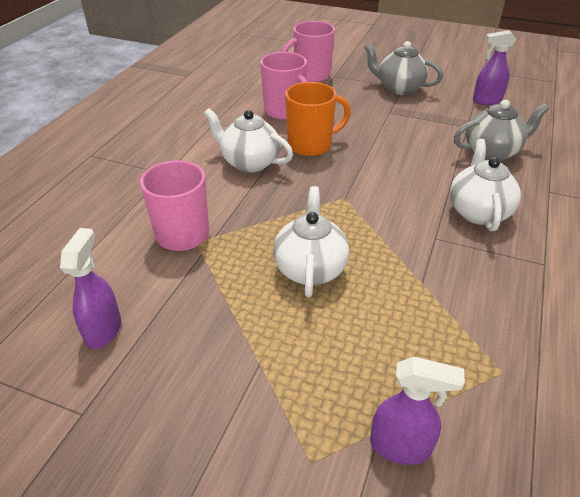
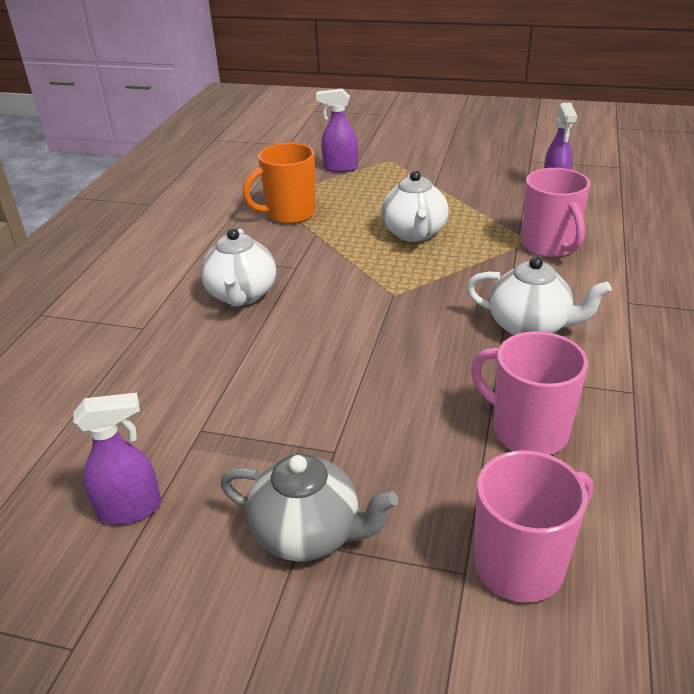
camera: 175 degrees right, 5 degrees down
(311, 145) = (456, 363): orange mug -> orange mug (289, 214)
(492, 152) = (184, 379): grey teapot -> none

